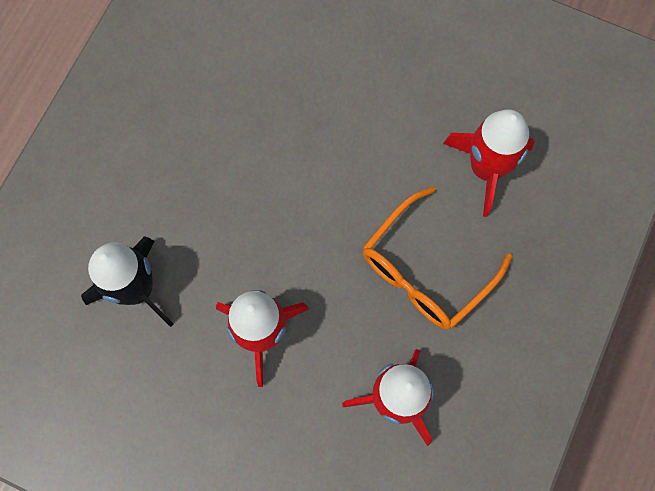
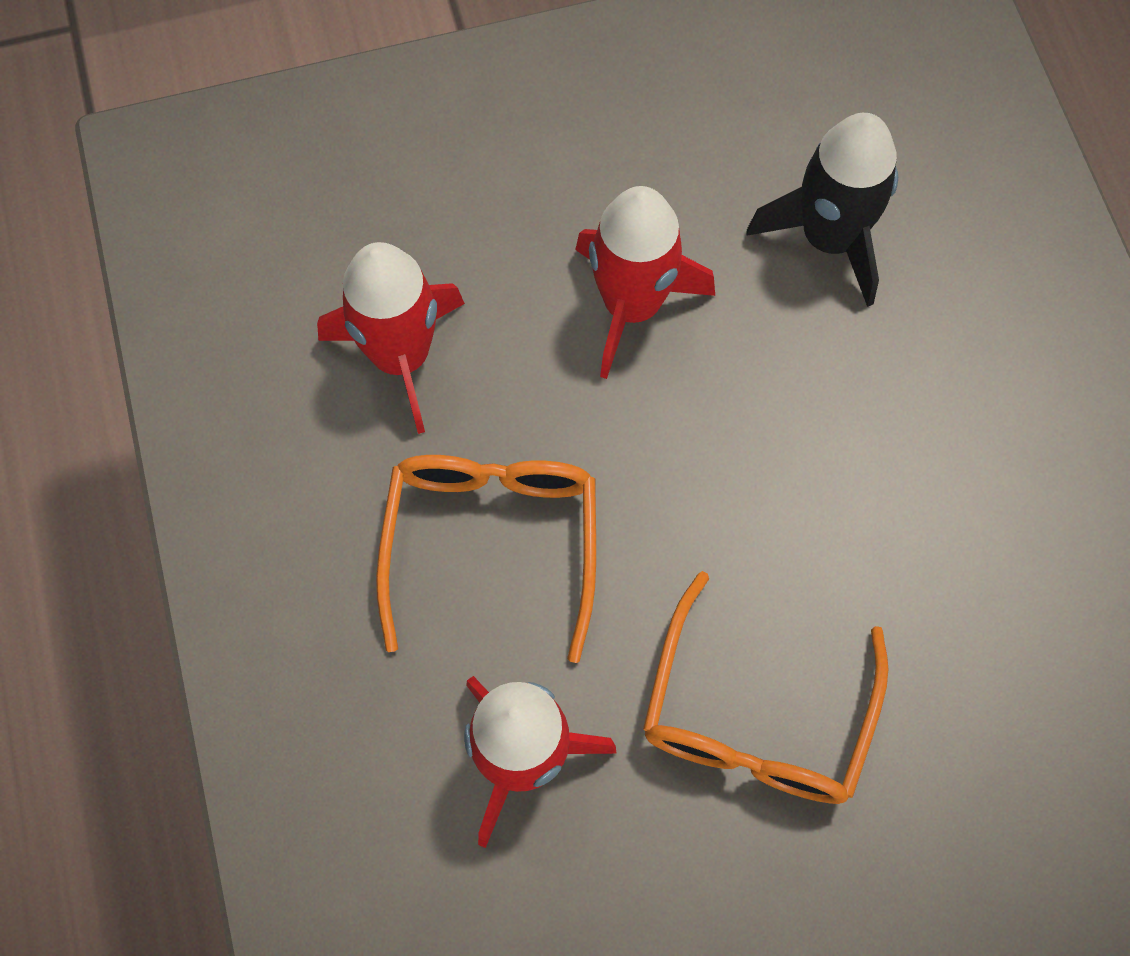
camera: 140 degrees right, 5 degrees down
(373, 110) = (757, 715): none -> orange glasses

